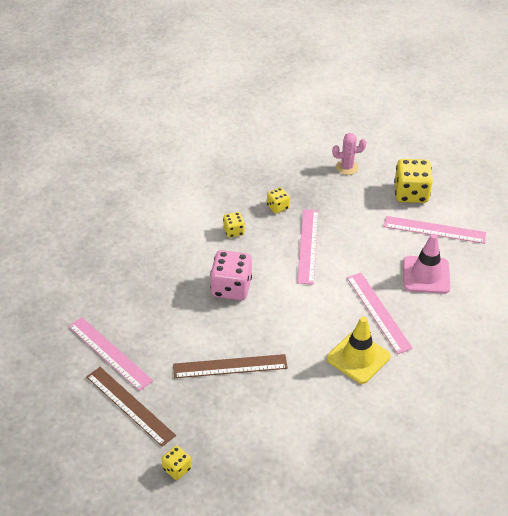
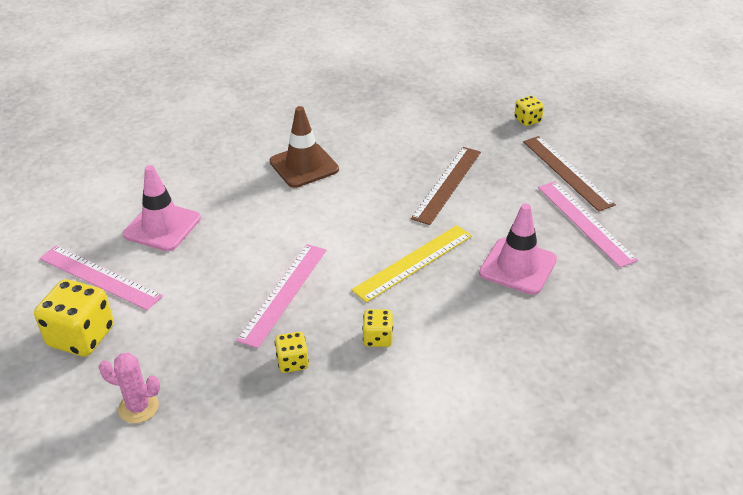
camera: 160 degrees left, 5 degrees down
(156, 302) = (518, 266): none -> pink traffic cone
(230, 366) = (447, 184): brown ruler -> brown ruler turned 75 degrees counterclockwise
(231, 288) = (413, 262): pink dice -> yellow ruler
(358, 357) = (304, 166): yellow traffic cone -> brown traffic cone
(378, 312) = (250, 201): pink ruler -> none

